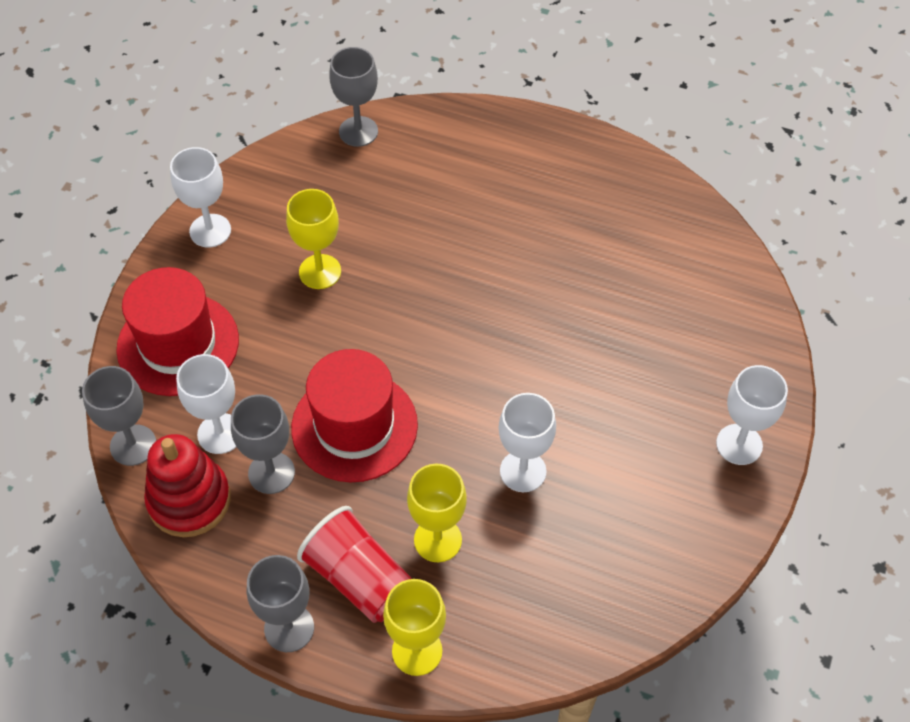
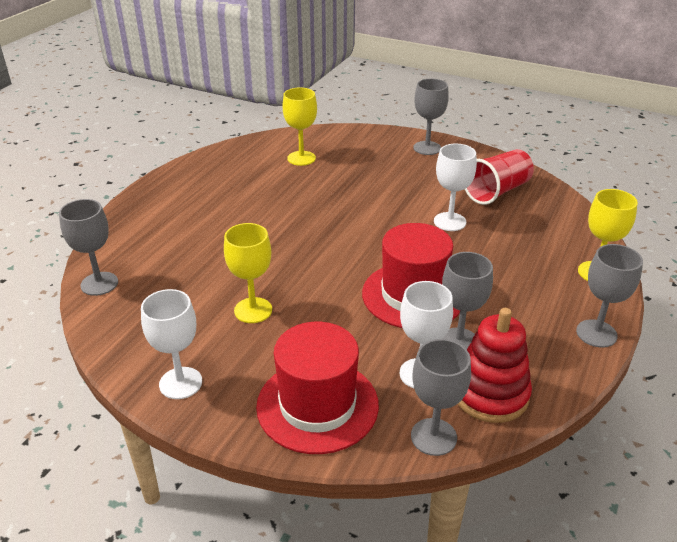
camera: 85 degrees left, 20 degrees down
(359, 578) = (546, 297): red cup -> red cup (496, 191)
(437, 540) = (508, 259): yellow goblet -> yellow goblet (301, 158)
(739, 444) = (427, 148): white goblet -> grey goblet

